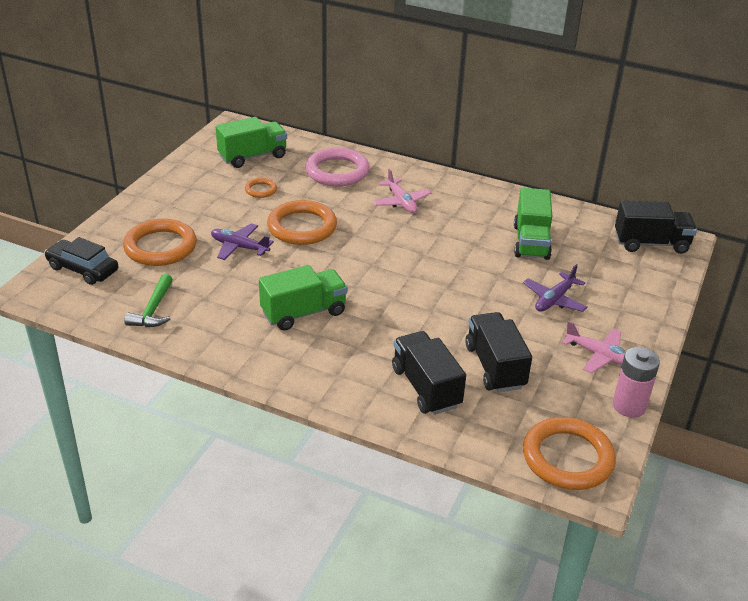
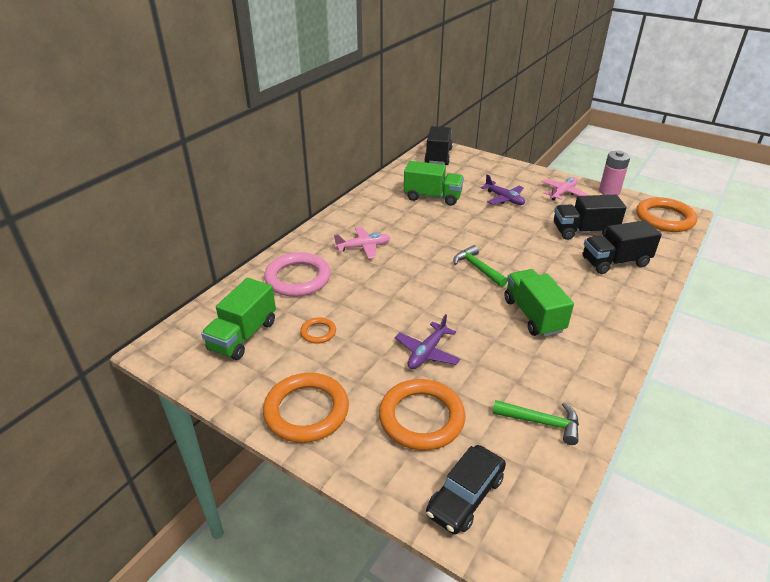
camera: 80 degrees left, 0 degrees up
(253, 156) = (243, 335): green truck -> green truck turned 135 degrees counterclockwise
(302, 227) = (395, 308): orange ring -> orange ring (306, 411)
(382, 276) = (477, 268): none -> green hammer

